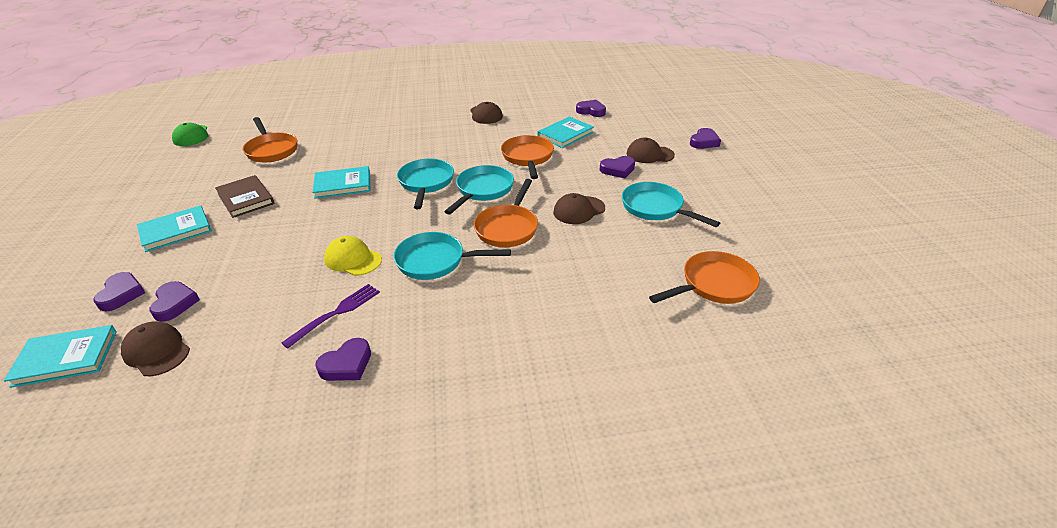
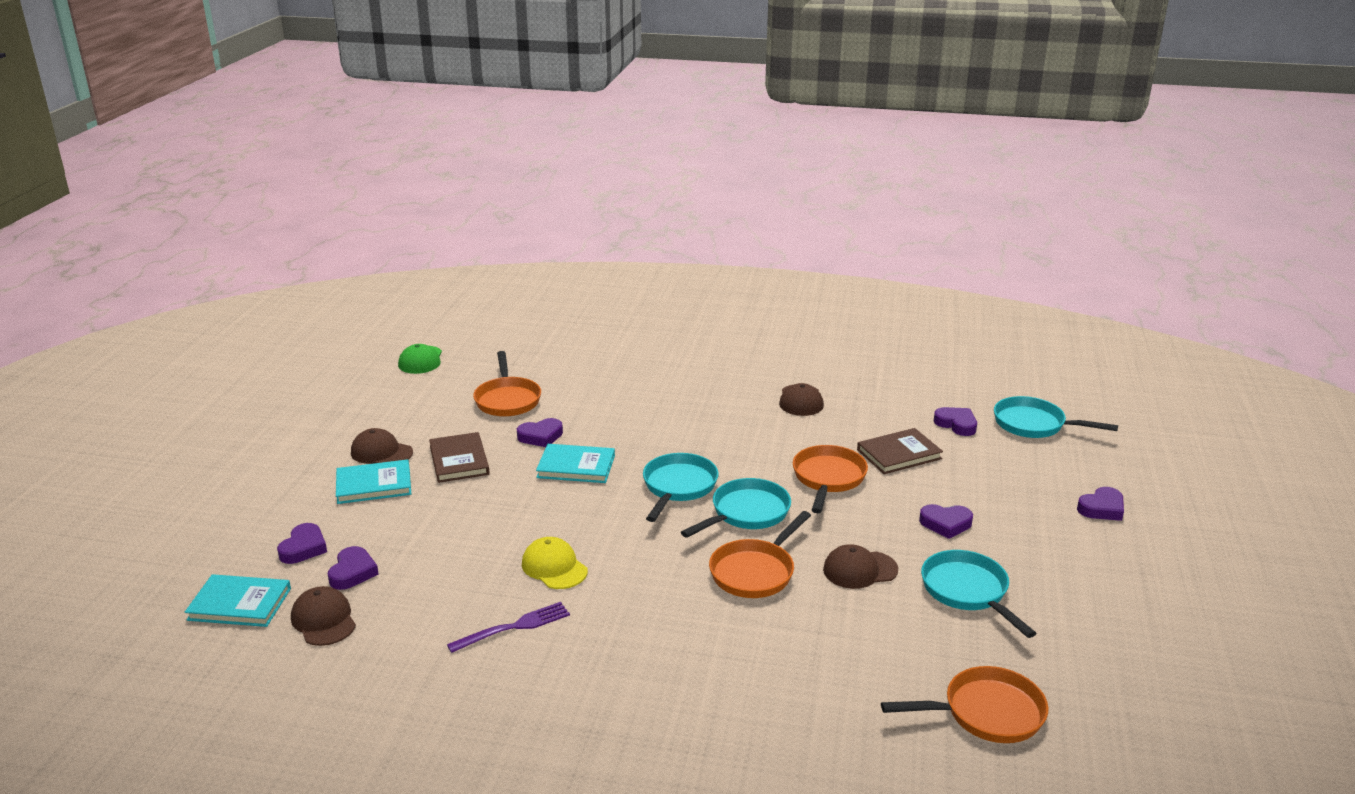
camera: 20 degrees right, 10 degrees down
(347, 364) = (506, 687): purple heart -> purple heart (541, 436)
(435, 261) = (648, 593): turquoise pan -> turquoise pan (1034, 424)
(565, 134) = (899, 454): turquoise book -> brown book
(649, 154) = (1006, 510): brown cap -> brown cap (381, 452)

